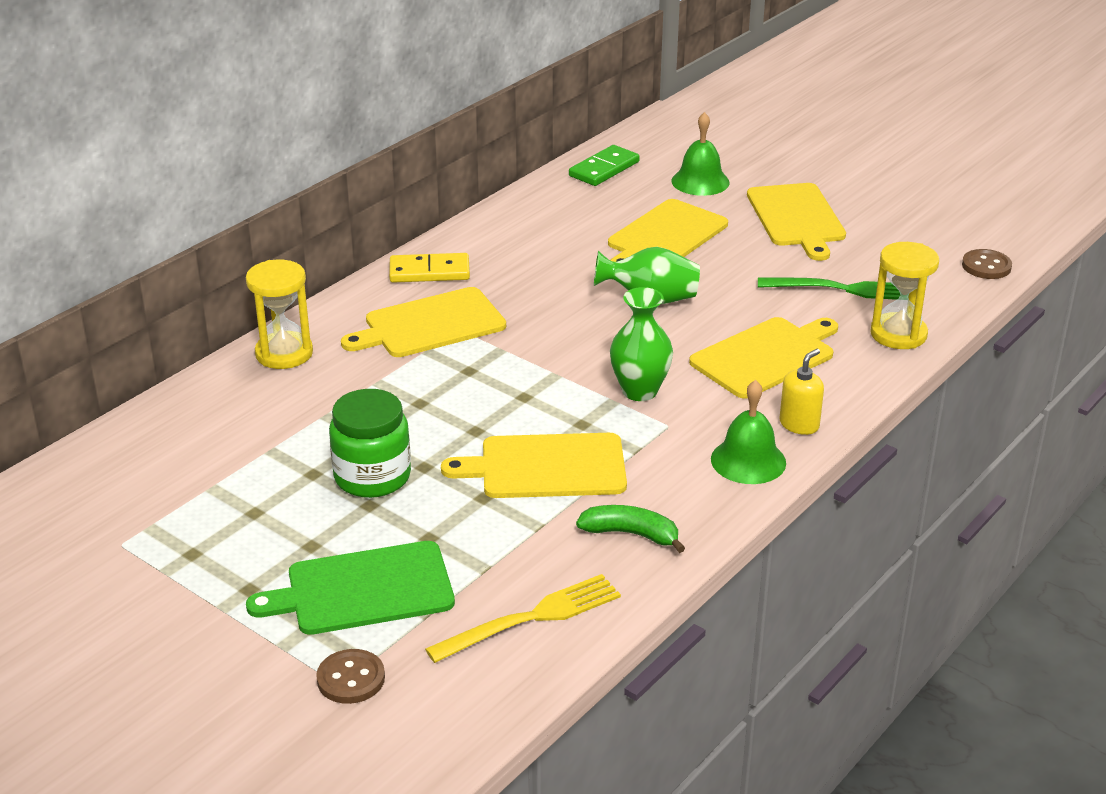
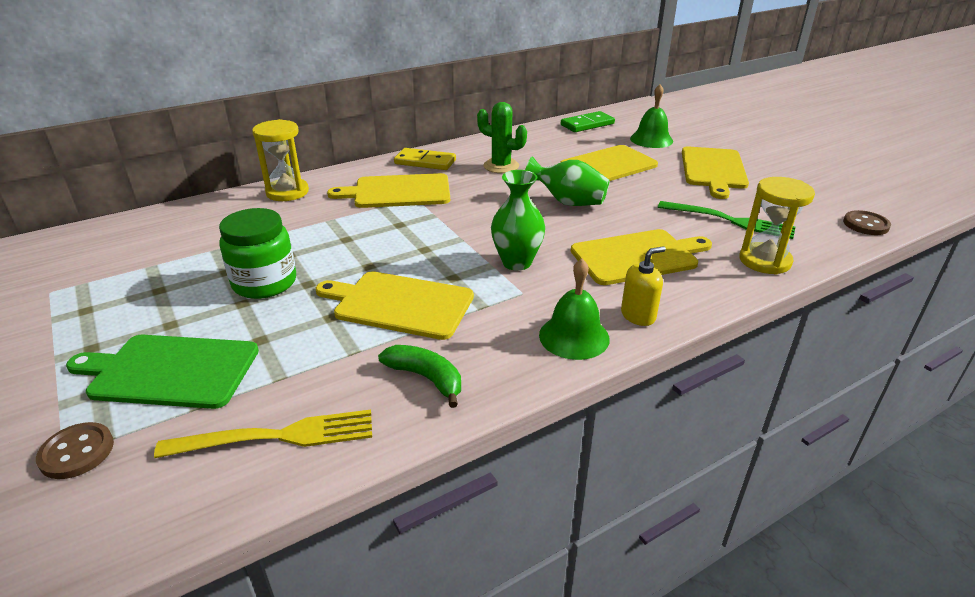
camera: 20 degrees right, 0 degrees up
(534, 260) = (501, 166): none -> green cactus

